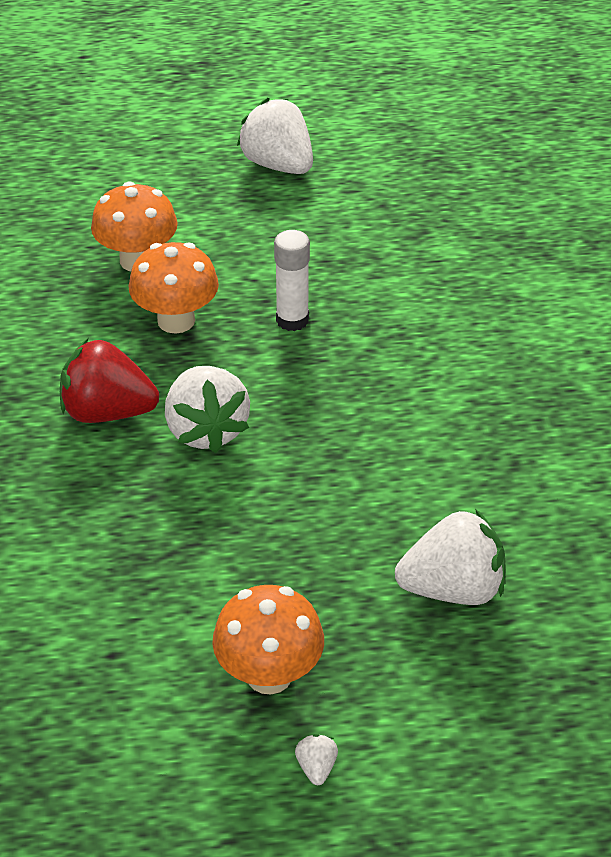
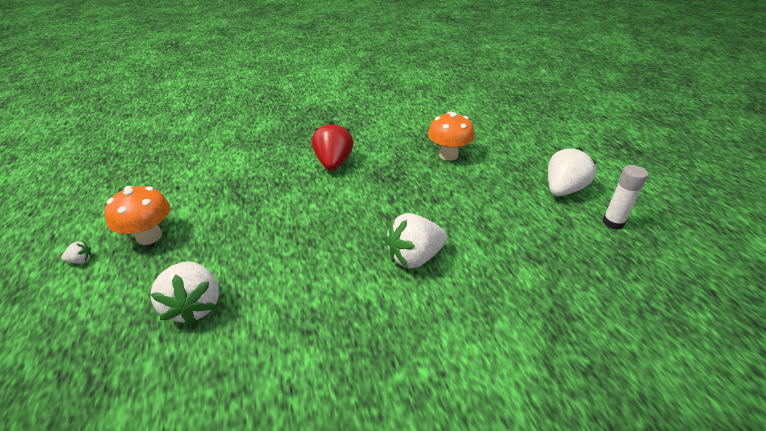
camera: 80 degrees right, 5 degrees down
(176, 321) = (406, 173): orange mushroom -> none
(206, 430) = (324, 193): white strawberry -> white strawberry (414, 257)
(292, 320) = (421, 212): white glue stick -> white glue stick (613, 223)

